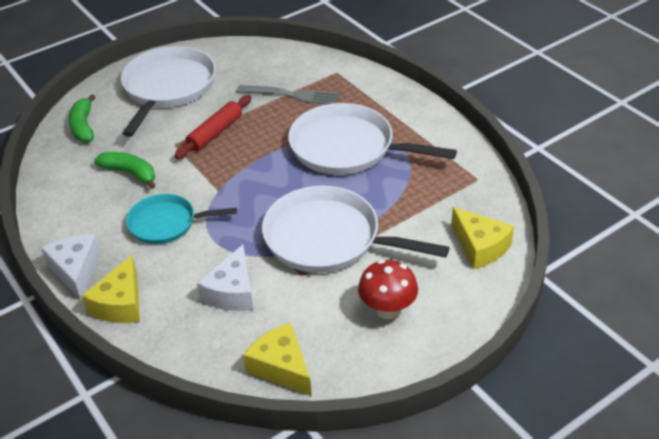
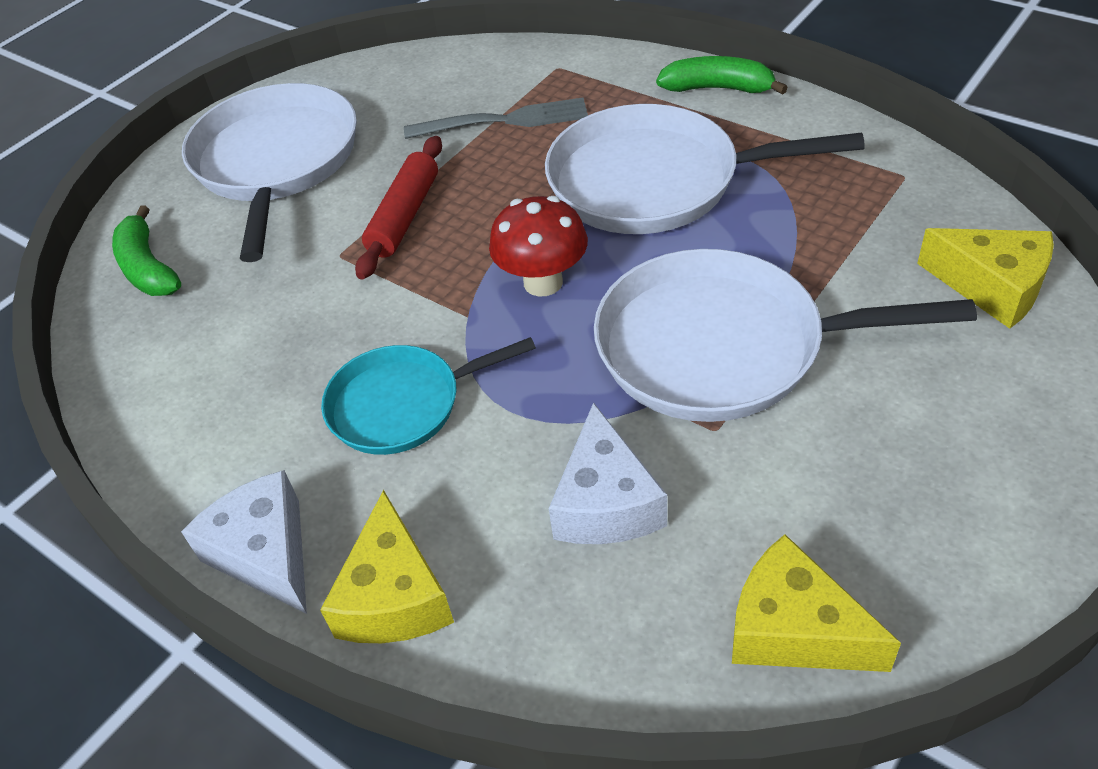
camera: 15 degrees left, 5 degrees up
(130, 173) = (282, 330): green banana -> green banana (718, 88)
(387, 310) = (915, 449): red mushroom -> red mushroom (543, 282)

